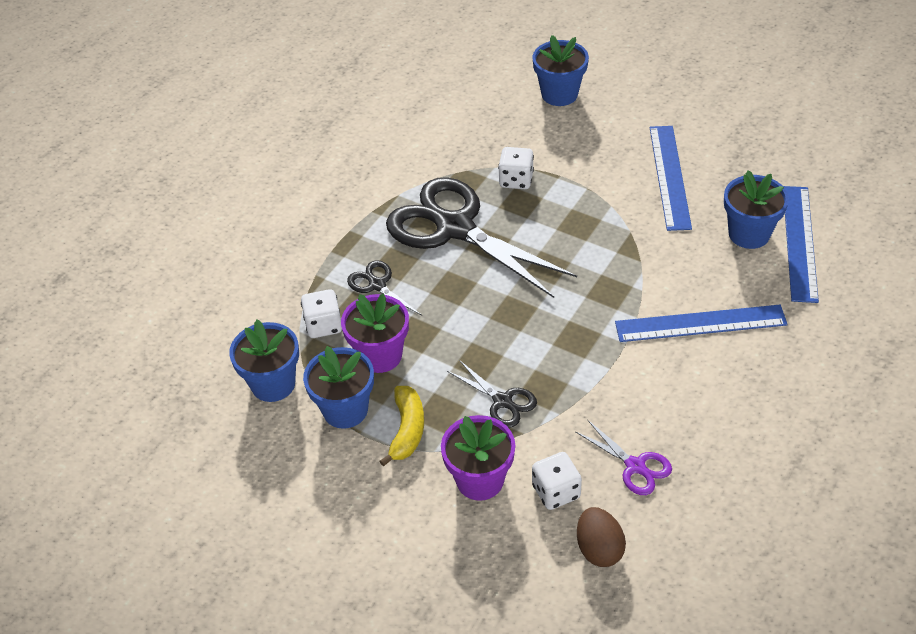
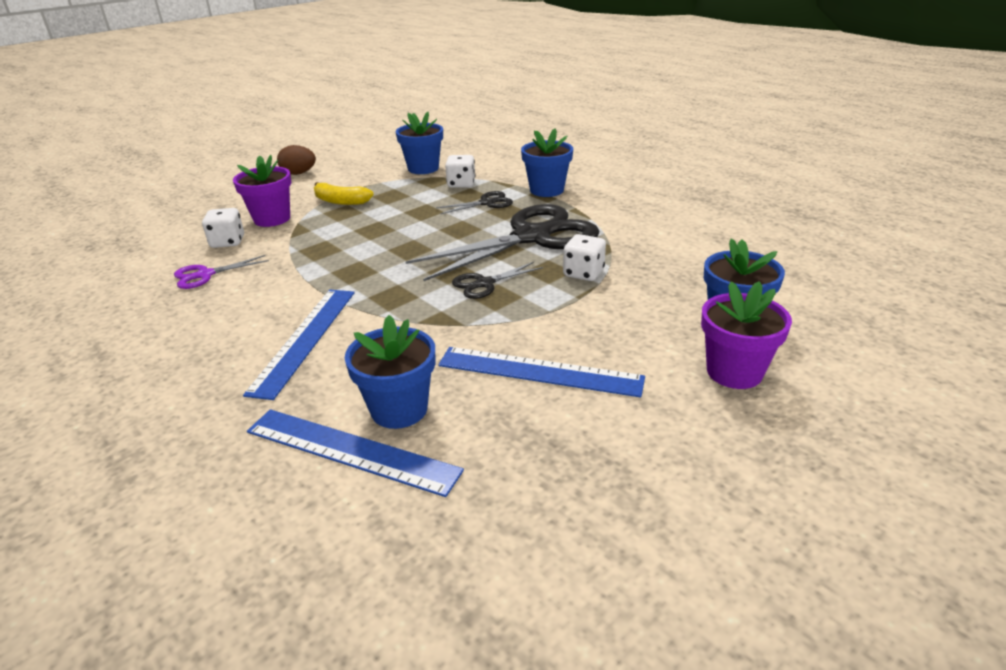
camera: 105 degrees right, 15 degrees down
(345, 410) = (379, 185): blue flower pot -> blue flower pot (546, 190)
(380, 355) = (415, 198): purple flower pot -> purple flower pot (734, 372)
(502, 401) = (327, 234): black scissors -> black scissors (484, 283)
(599, 549) = (165, 250): brown egg -> brown egg (299, 173)

